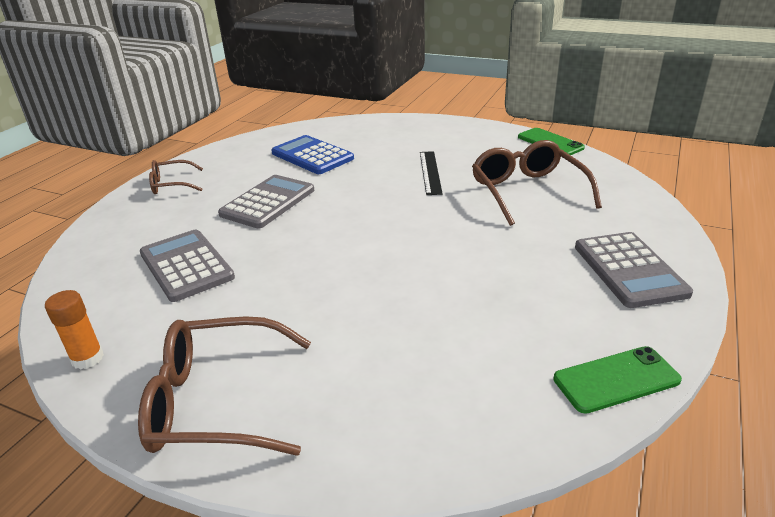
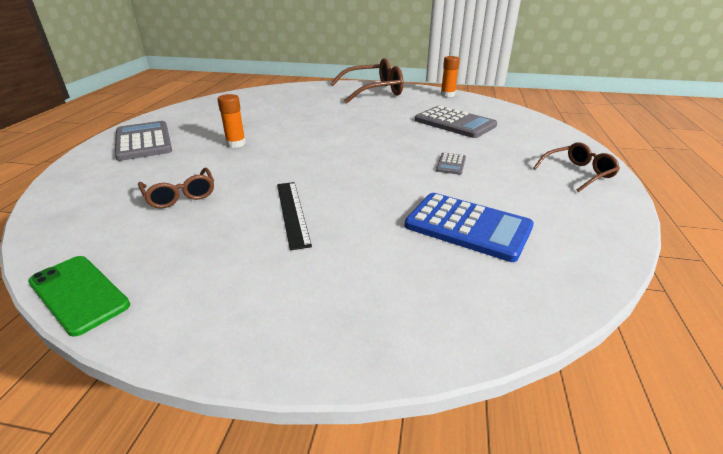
camera: 165 degrees right, 0 degrees up
(268, 202) = (451, 164): grey calculator -> grey calculator, size x0.46
(496, 253) = (236, 144): none -> orange glue stick
(527, 191) = (180, 195): brown glasses -> brown glasses, size x0.57
(616, 379) = (197, 105): green phone -> none

